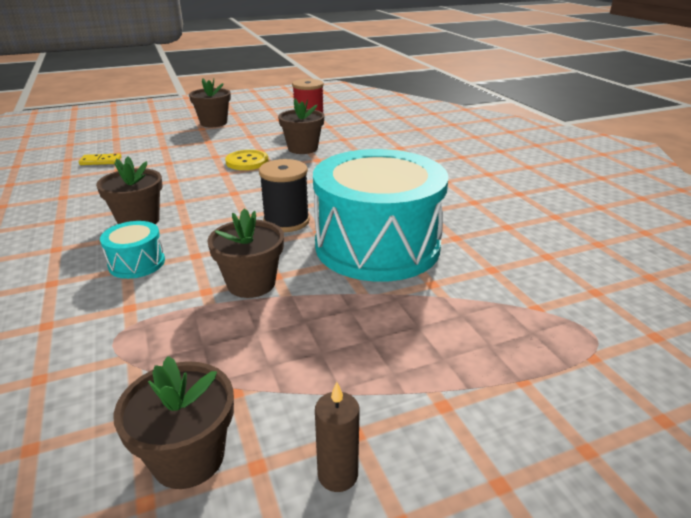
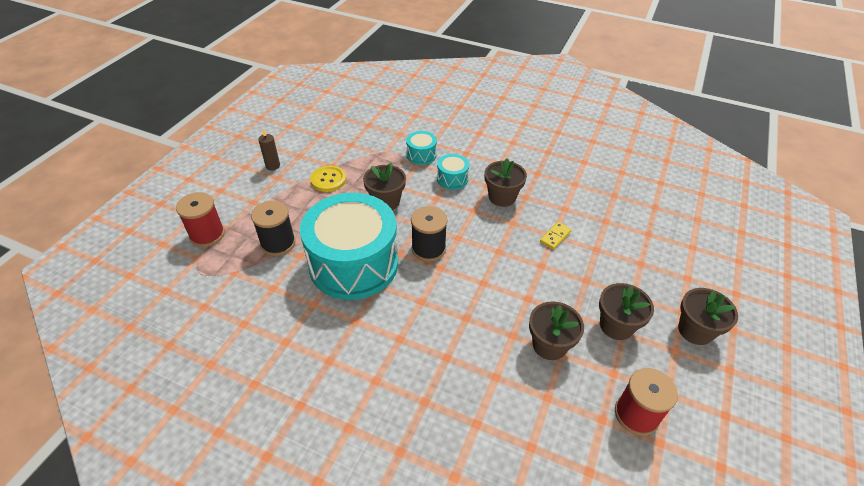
camera: 135 degrees right, 15 degrees up
(97, 316) = (421, 155): none -> turquoise drum
(101, 161) = (633, 219): yellow domino -> yellow domino (555, 237)
(188, 457) = (321, 146): brown flower pot -> brown flower pot (616, 326)
(247, 162) = (552, 290): yellow button -> yellow button (328, 180)
(449, 311) = (278, 243): none -> black spool
(564, 387) = (207, 234): none -> red spool

